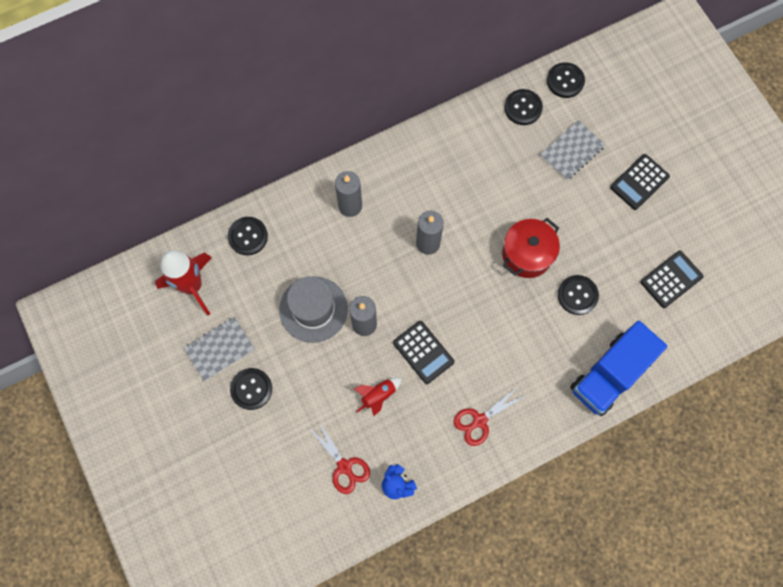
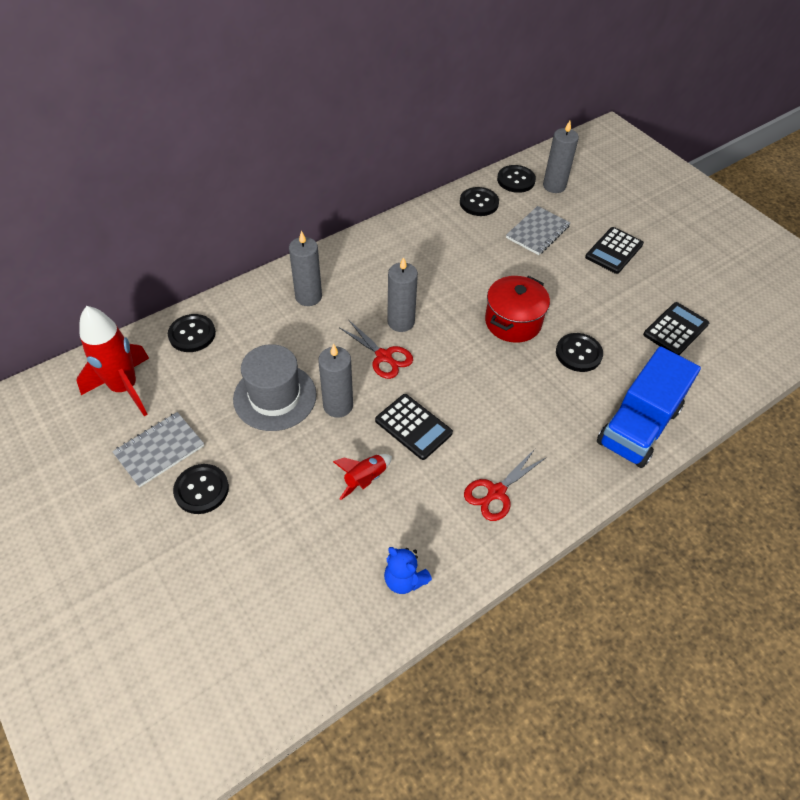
camera: 10 degrees left, 20 degrees down
(344, 466) = (331, 566): red scissors -> red scissors (383, 356)
(601, 92) = (554, 186): none -> grey candle

